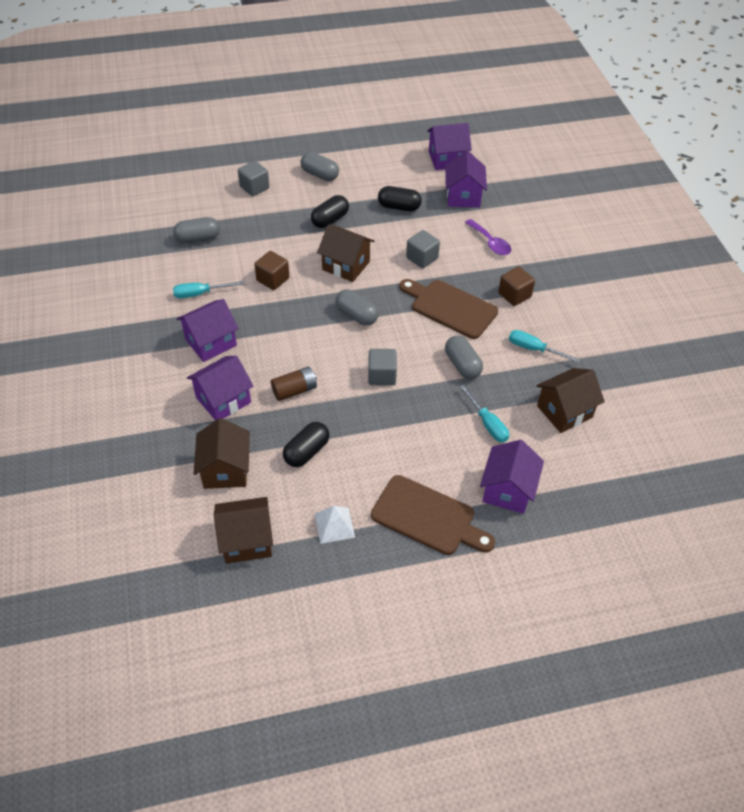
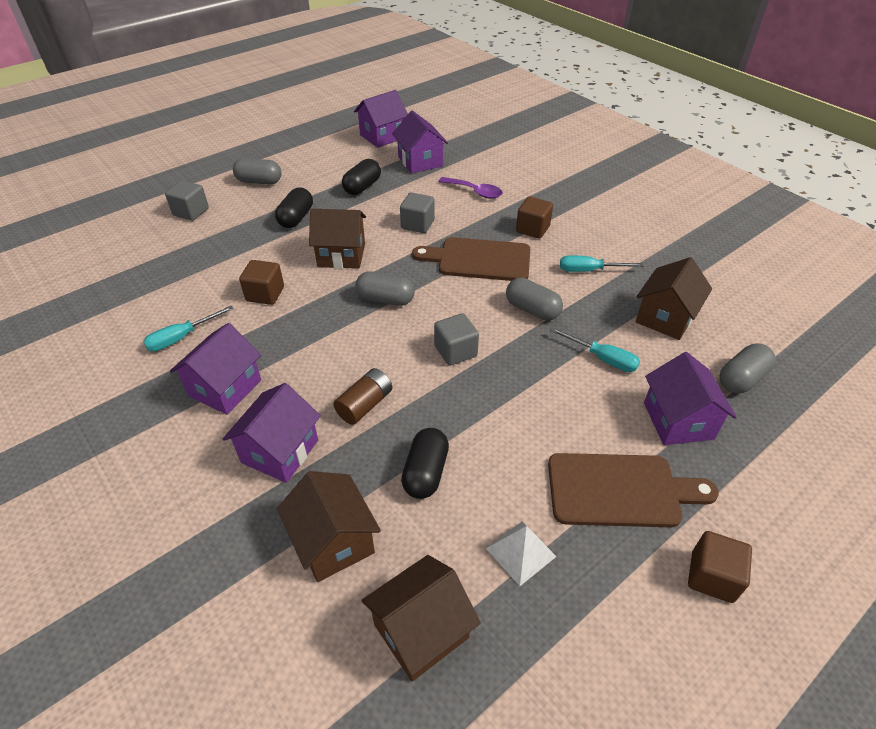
camera: 25 degrees left, 5 degrees down
(198, 238) = (148, 280): grey capsule -> grey capsule (741, 379)
(399, 207) = (362, 187): black capsule -> black capsule turned 45 degrees counterclockwise
(446, 593) = (712, 576): none -> brown cube

